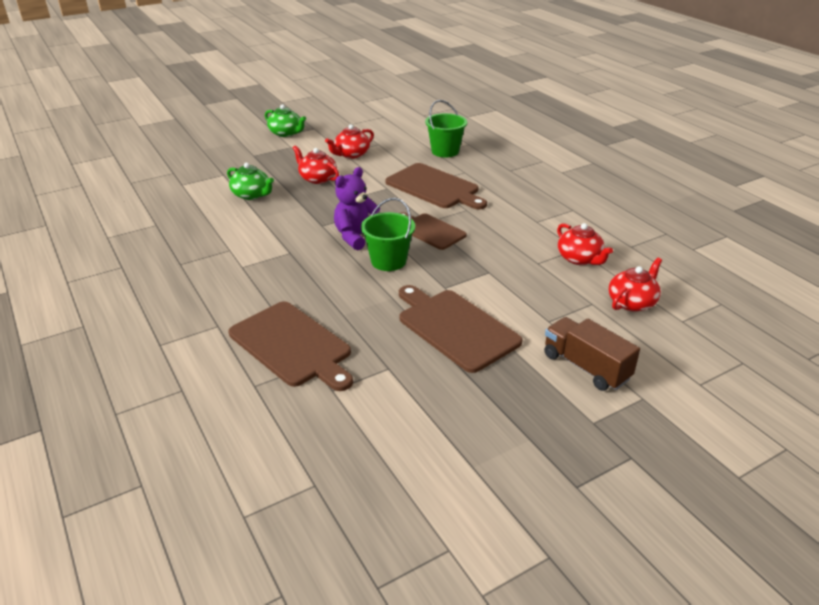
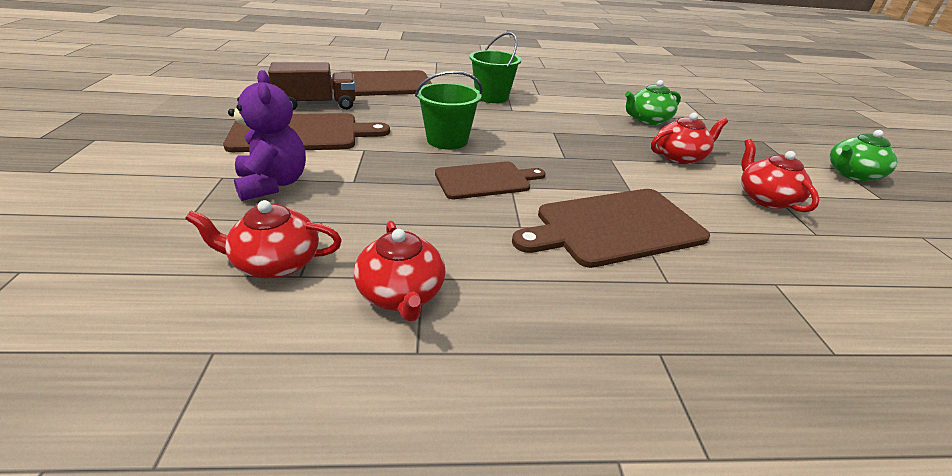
camera: 115 degrees right, 0 degrees up
(357, 237) = (512, 140): purple teddy bear -> purple teddy bear (273, 184)
(445, 151) = (783, 298): green bucket -> green bucket (492, 97)
(586, 367) = (137, 164): brown truck -> brown truck (317, 105)
(632, 302) = (128, 251): red teapot -> red teapot (401, 294)

